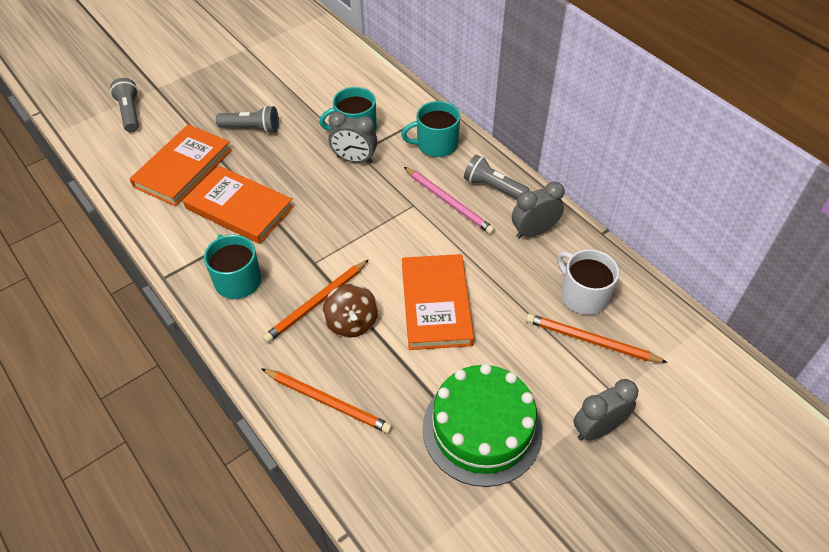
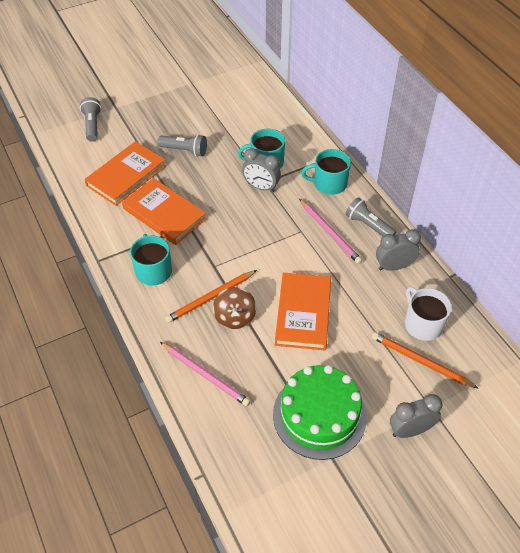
camera: 10 degrees right, 0 degrees up
(328, 401) = (205, 375): orange pencil -> pink pencil

